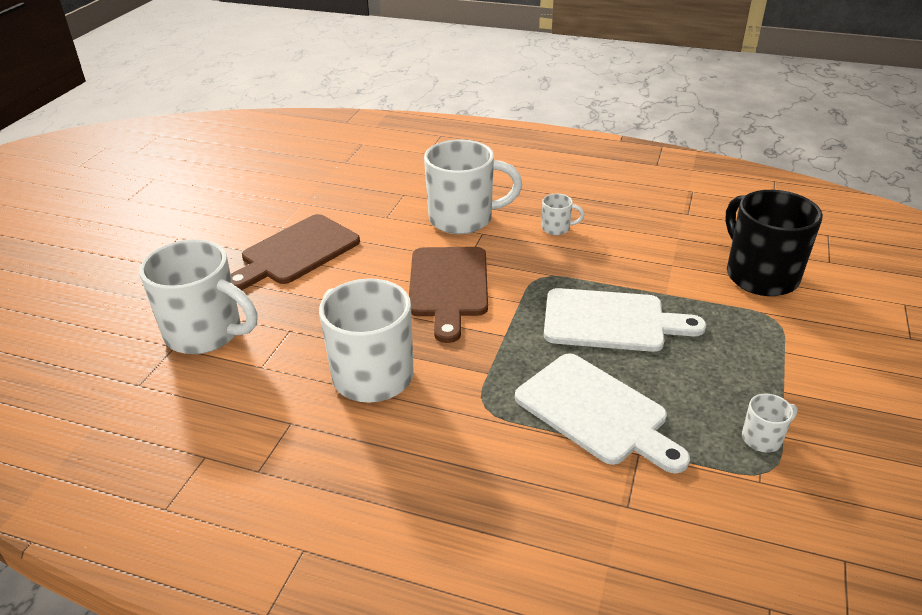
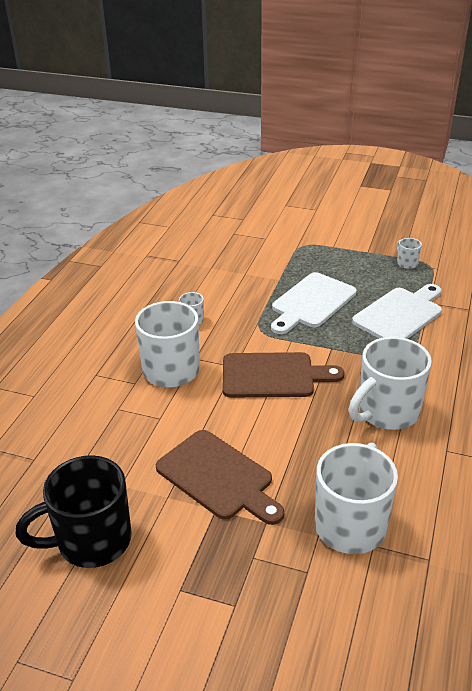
camera: 90 degrees left, 0 degrees up
(611, 321) = (311, 302): white cutting board -> white cutting board turned 150 degrees counterclockwise
(759, 275) = (258, 243): black mug -> black mug (91, 541)

